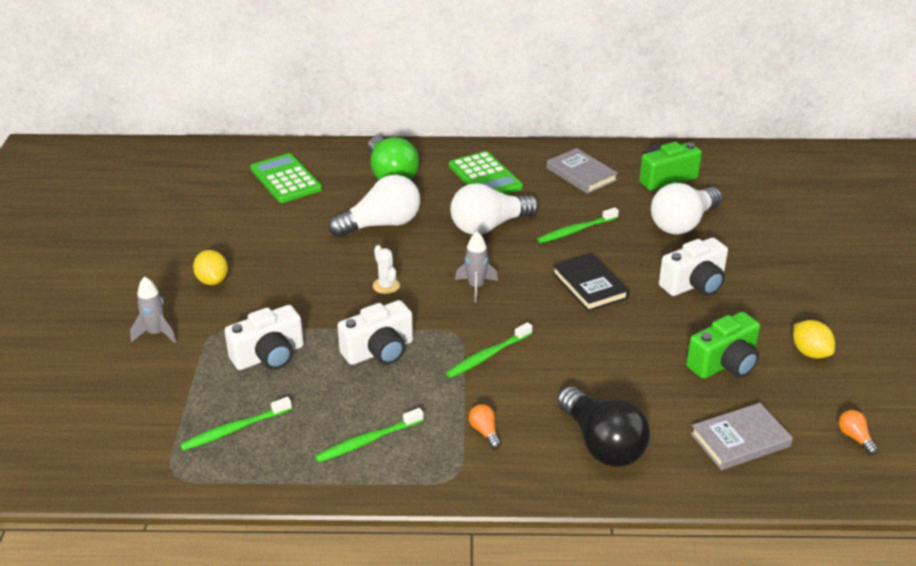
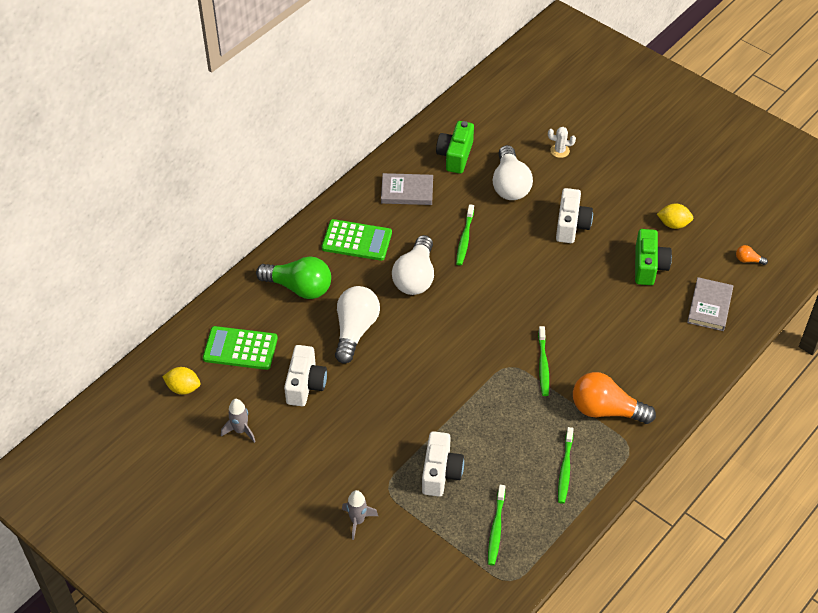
camera: 50 degrees left, 15 degrees up
(212, 280) = (326, 459): yellow lemon -> yellow lemon (183, 388)
(379, 351) = (489, 414): white camera -> white camera (305, 385)
(386, 286) = (426, 370): white cactus -> white cactus (559, 151)
(476, 287) = (472, 326): grey rocket -> grey rocket (240, 430)
(485, 432) = (606, 410): orange light bulb -> orange light bulb, size x2.40
(589, 285) = (525, 272): black book -> none
(602, 444) = (661, 365): black light bulb -> none

